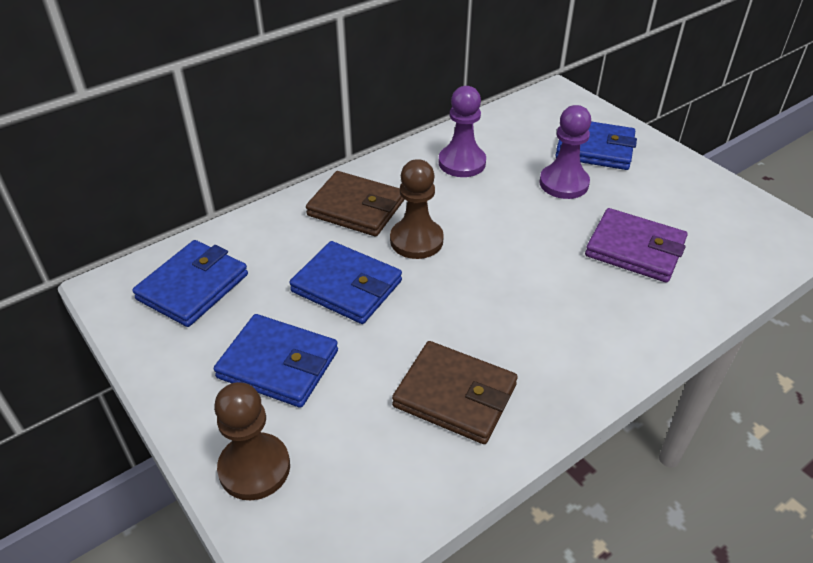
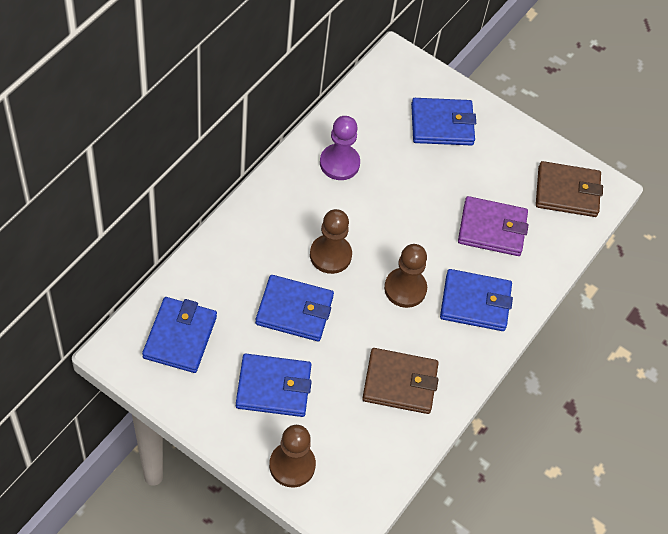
camera: 25 degrees left, 15 degrees up
(356, 208) = (272, 231): brown wallet -> brown wallet (567, 192)
(499, 290) = (405, 289): none -> brown pawn
(563, 183) = (426, 170): purple pawn -> none
(592, 322) = (475, 302): none -> blue wallet

